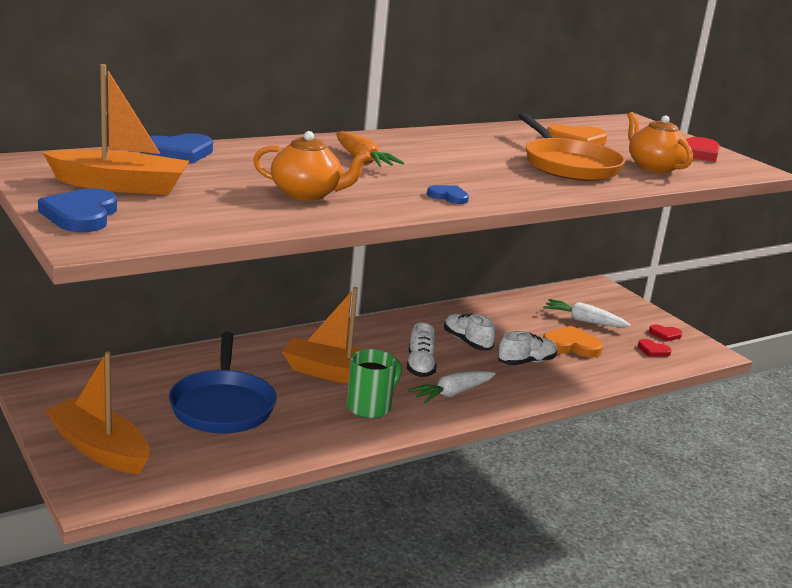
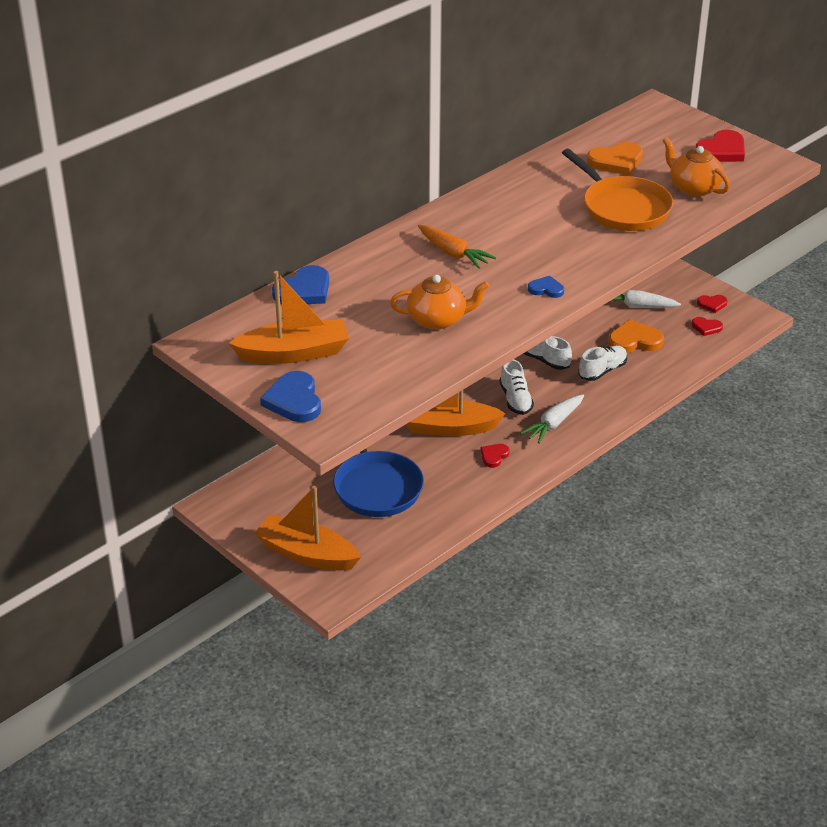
camera: 10 degrees left, 15 degrees up
(370, 407) = (494, 456): green mug -> red heart

